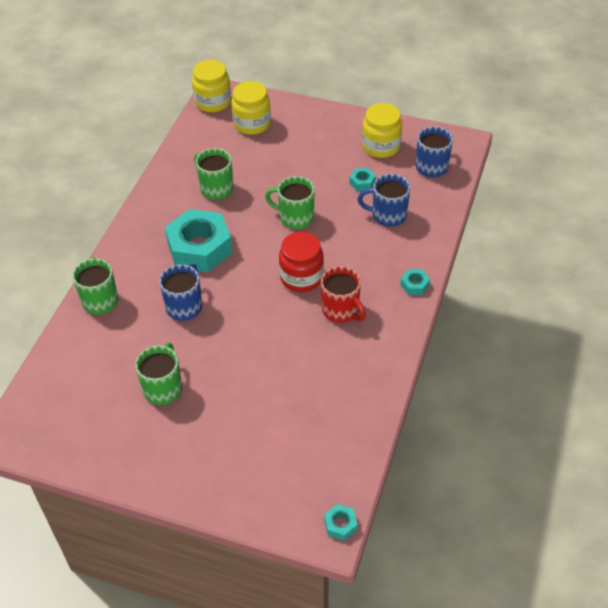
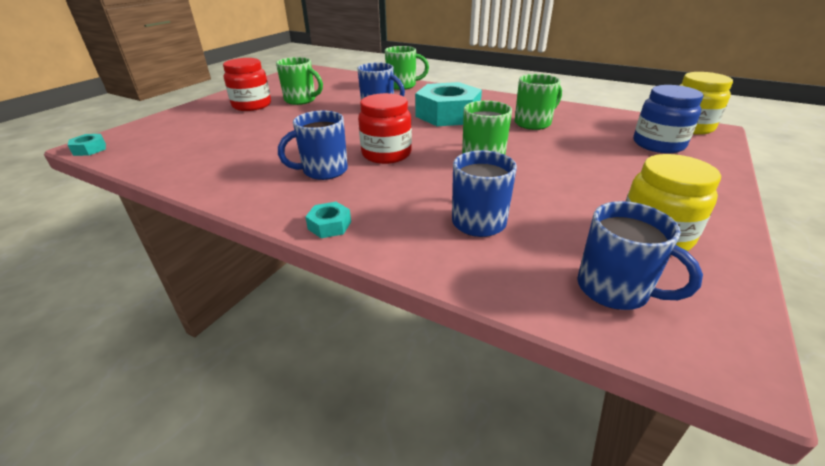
camera: 100 degrees right, 15 degrees down
(187, 433) = (252, 105): none -> red jar
(252, 124) = (658, 144): yellow jar -> blue jar
(341, 310) = (323, 171): red mug -> blue mug
(362, 182) = (555, 208): turquoise nut -> none

